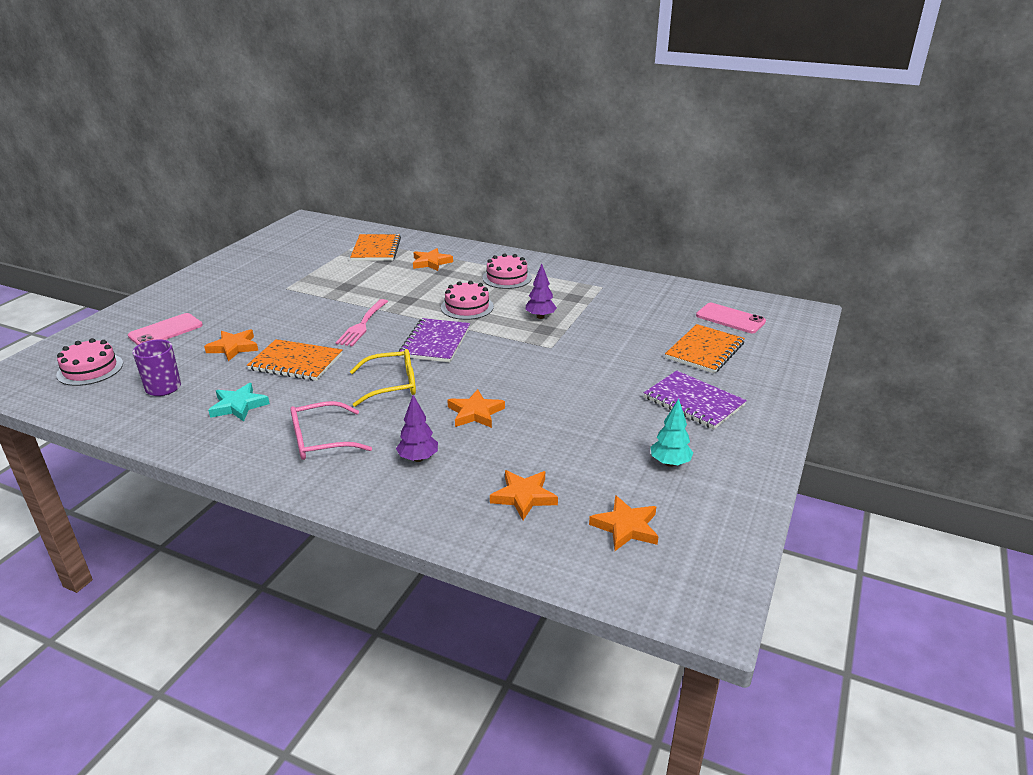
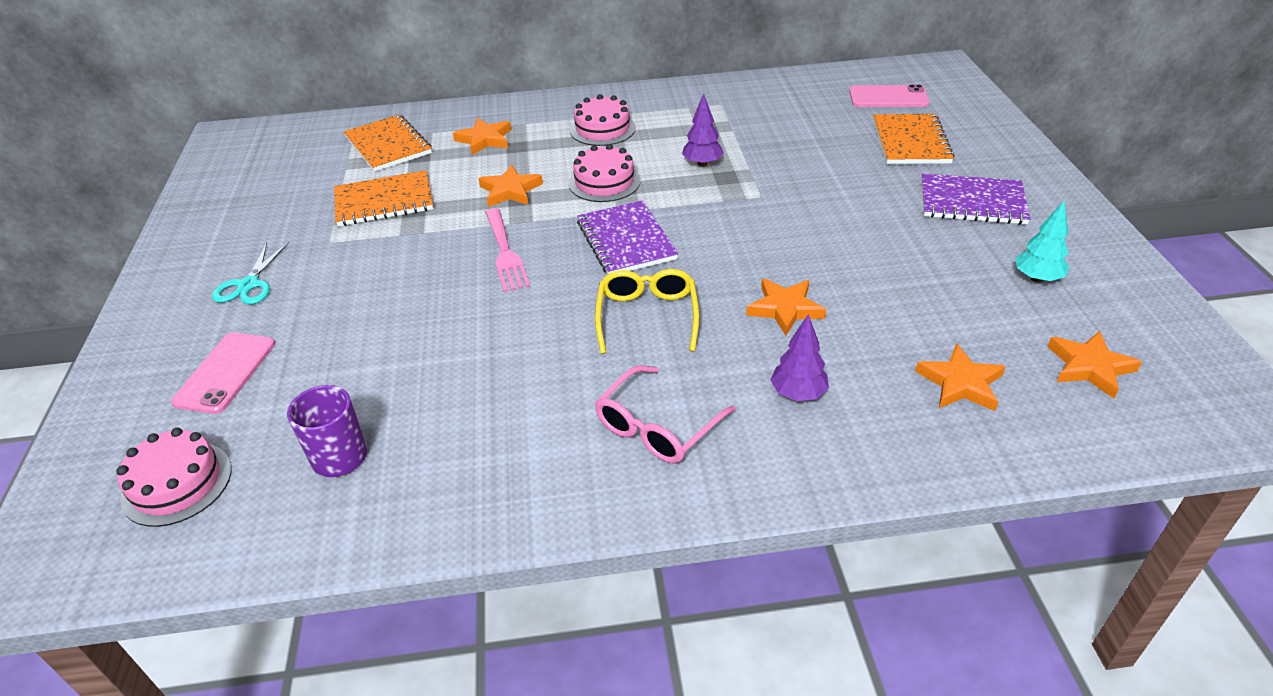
camera: 30 degrees left, 10 degrees up
(224, 295) = (248, 285): none -> turquoise scissors
(233, 347) = (367, 354): orange star -> orange star (510, 190)
(238, 406) = (487, 432): turquoise star -> none
(296, 362) = (485, 338): orange notebook -> orange notebook (384, 201)
(392, 385) = (647, 316): yellow glasses -> yellow glasses turned 45 degrees counterclockwise

